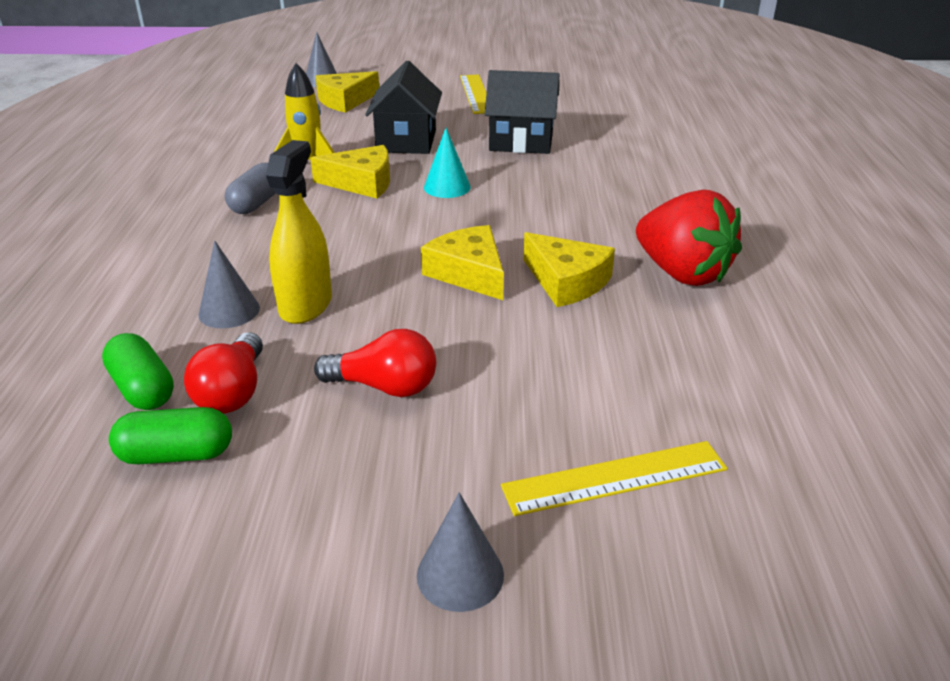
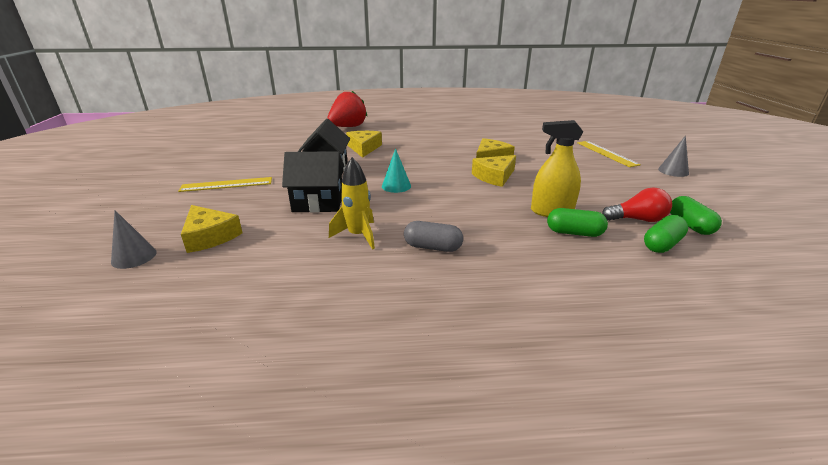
camera: 95 degrees left, 5 degrees down
(229, 311) = (574, 233): grey cone -> green capsule
(362, 183) = (392, 212): yellow cheese -> yellow cheese (364, 148)
(385, 386) = (598, 188): red light bulb -> none
(682, 273) = (472, 141): red strawberry -> red strawberry (348, 127)

